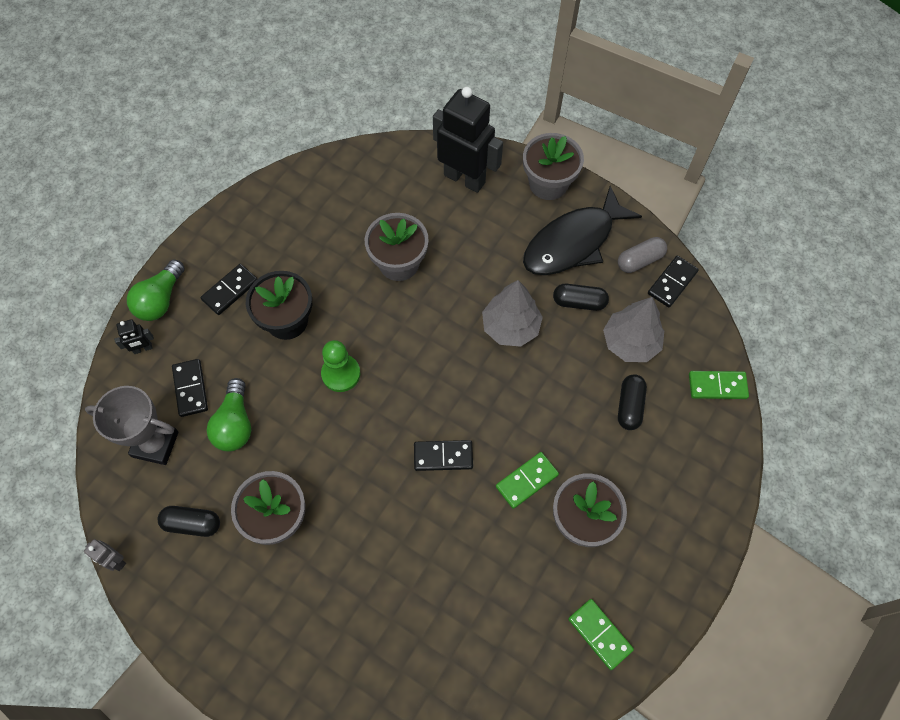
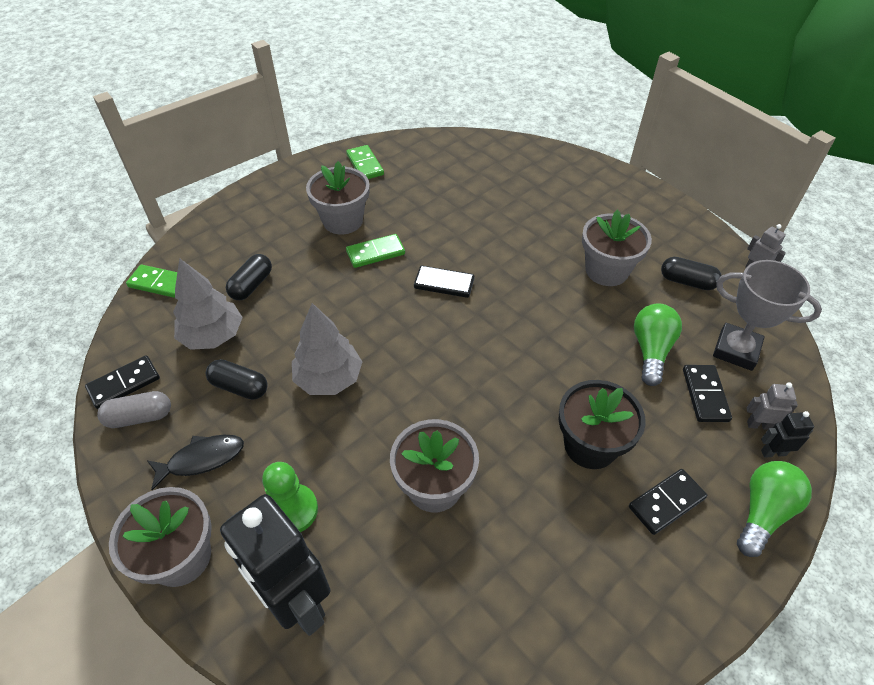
camera: 165 degrees left, 15 degrees down
(149, 371) = (759, 425): none -> grey robot
(341, 374) = (531, 373): green pawn -> green pawn (292, 510)
(573, 242) = (202, 459): black fish -> black fish, size x0.53

